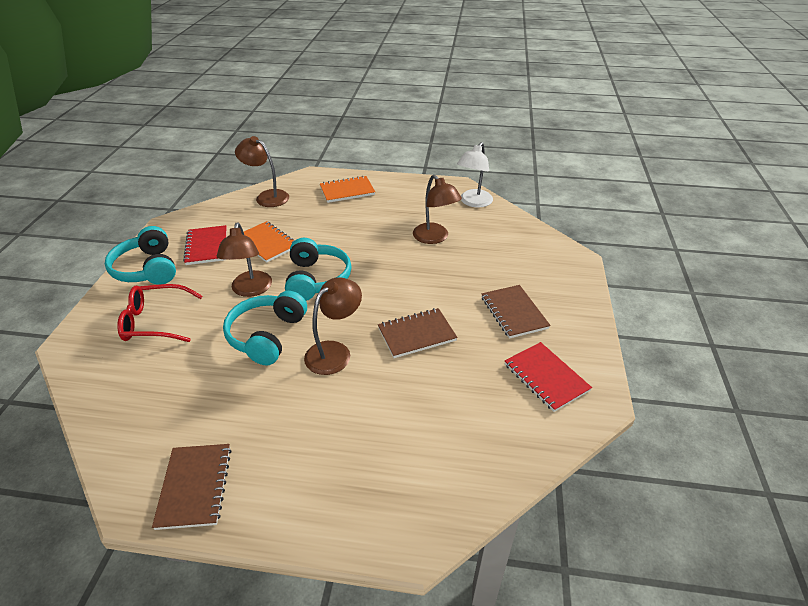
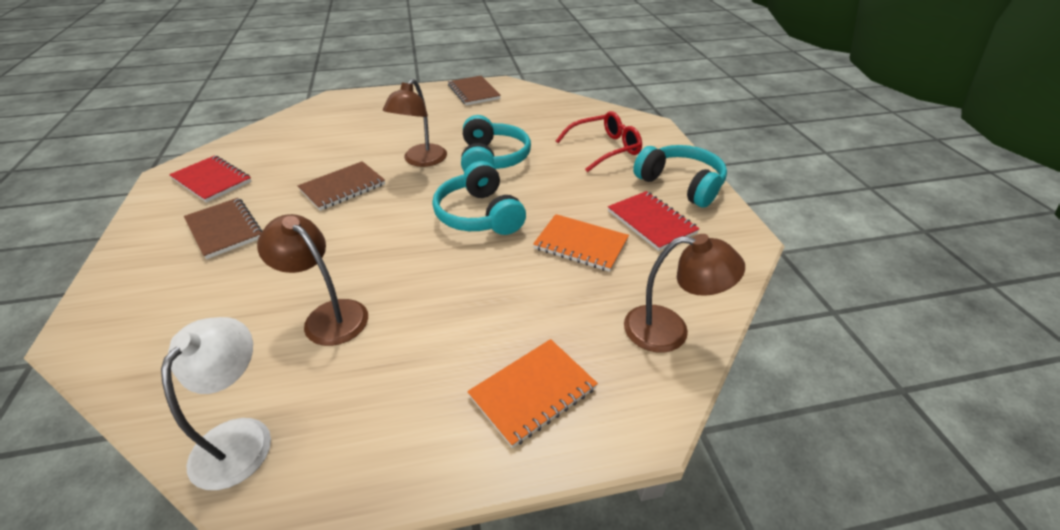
camera: 160 degrees right, 0 degrees up
(250, 290) = (545, 189): brown lamp -> none

